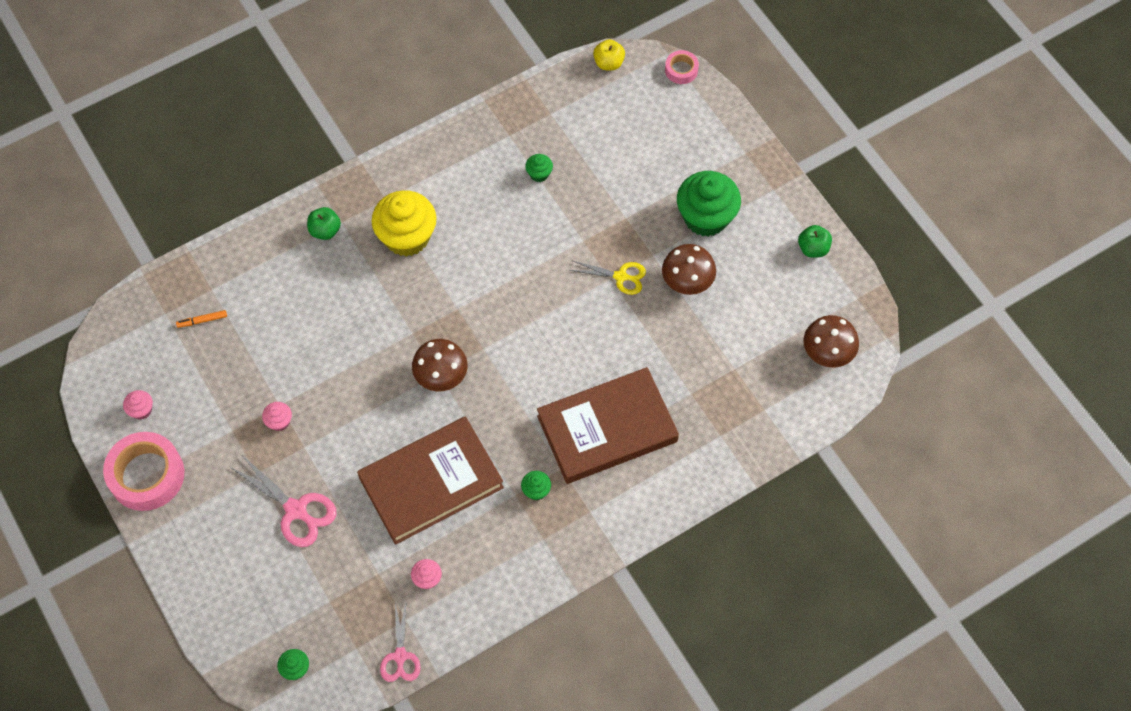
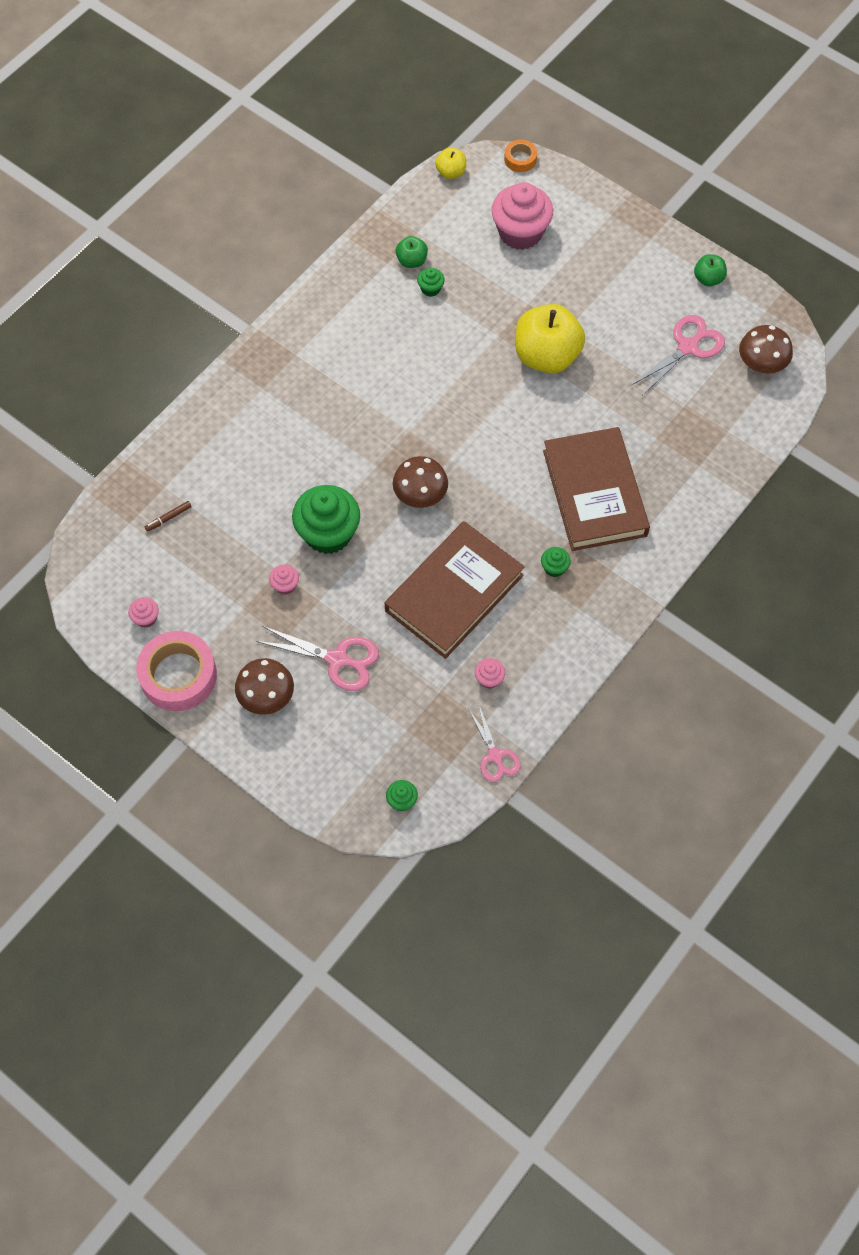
camera: 20 degrees left, 0 degrees up
(202, 320) = (169, 518): orange marker -> brown marker
(325, 230) = (251, 400): green apple -> green apple (411, 261)
(407, 237) = (332, 382): yellow cupcake -> none
(607, 429) = (594, 493): brown book -> brown book turned 60 degrees counterclockwise
(620, 276) = (546, 356): yellow scissors -> yellow apple
(649, 144) = (520, 233): none -> pink cupcake
(681, 70) = (520, 159): pink tape -> orange tape
(687, 281) = (609, 341): brown mushroom -> brown mushroom (266, 697)
(706, 217) = (600, 281): green cupcake -> green cupcake (328, 533)
(762, 311) = (687, 347): none -> pink scissors

